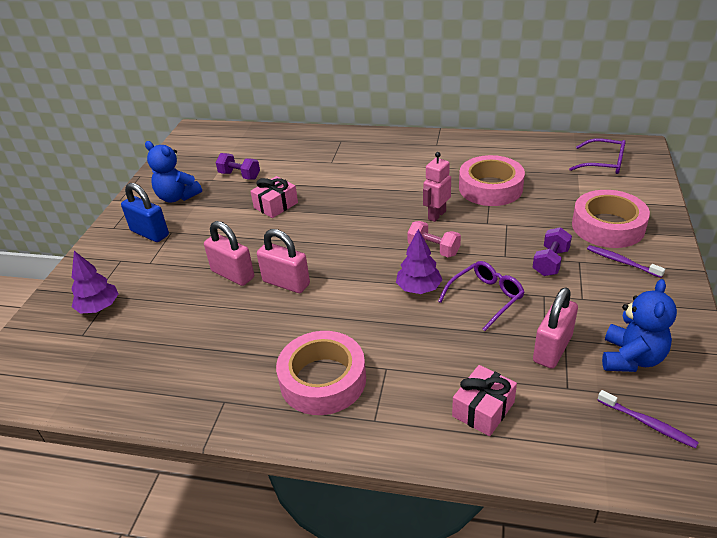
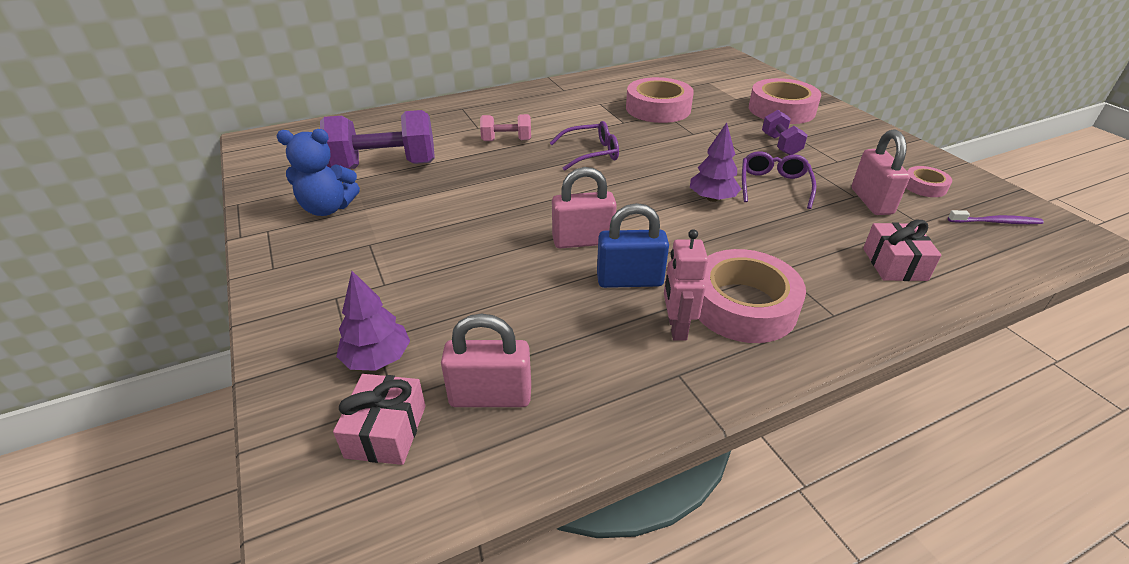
camera: 40 degrees left, 0 degrees up
(150, 233) = (340, 255): blue padlock -> blue padlock (629, 280)
(233, 274) = (511, 256): pink padlock -> pink padlock (490, 396)
(239, 175) = (385, 166): purple dumbbell -> purple dumbbell, size x1.90
(276, 205) = (469, 179): pink gift -> pink gift (386, 431)
(433, 249) = (679, 166): pink dumbbell -> pink dumbbell (506, 140)
(436, 215) = (643, 140): pink robot -> pink robot (676, 328)
(603, 163) = (716, 71): purple glasses -> purple glasses (590, 153)
(622, 262) = (825, 129): purple toothbrush -> none
(631, 358) = (924, 186): blue teddy bear -> pink tape

